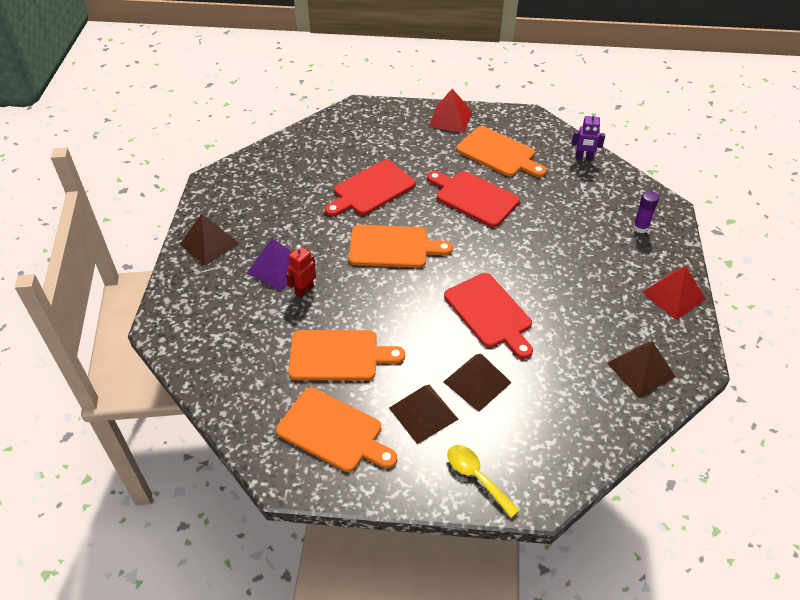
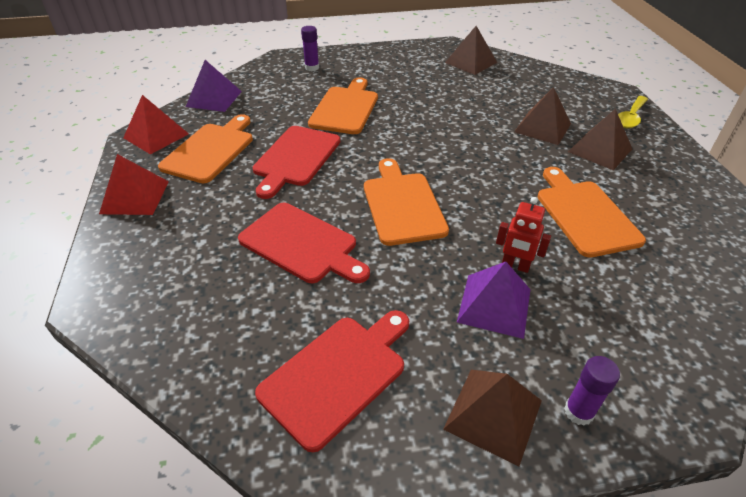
camera: 105 degrees left, 5 degrees down
(190, 278) = (578, 412): none -> purple glue stick
(333, 432) = (671, 198): orange cutting board -> orange cutting board (345, 108)
(490, 313) = (460, 130): red cutting board -> red cutting board (337, 375)
(583, 158) = (214, 99): purple robot -> purple pyramid
(673, 295) = (386, 53): red pyramid -> red pyramid (156, 136)

